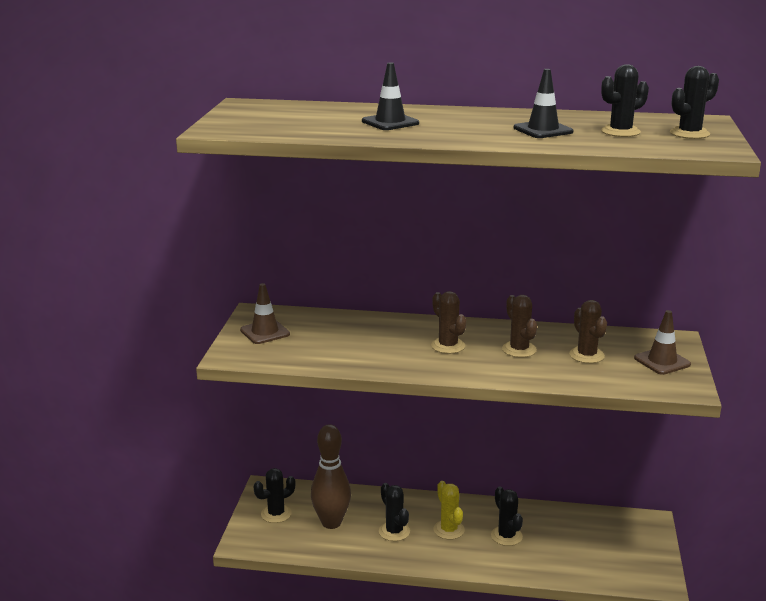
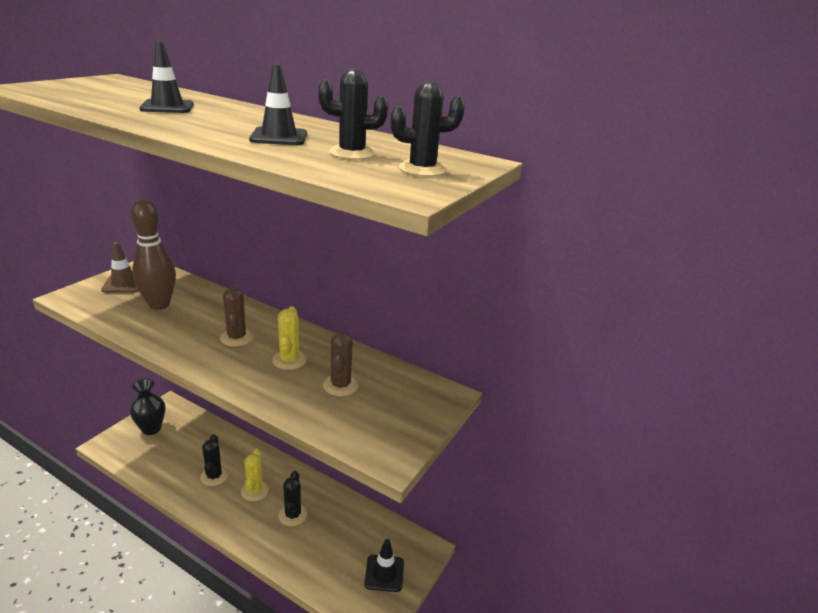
camera: 20 degrees right, 5 degrees up
(276, 514) = (151, 428): black cactus -> black vase
(331, 522) = (179, 450): brown bowling pin -> brown bowling pin (159, 305)
(519, 350) = (289, 360): brown cactus -> yellow cactus
(633, 550) = (384, 573): none -> black traffic cone
(662, 361) = (403, 416): brown traffic cone -> none

